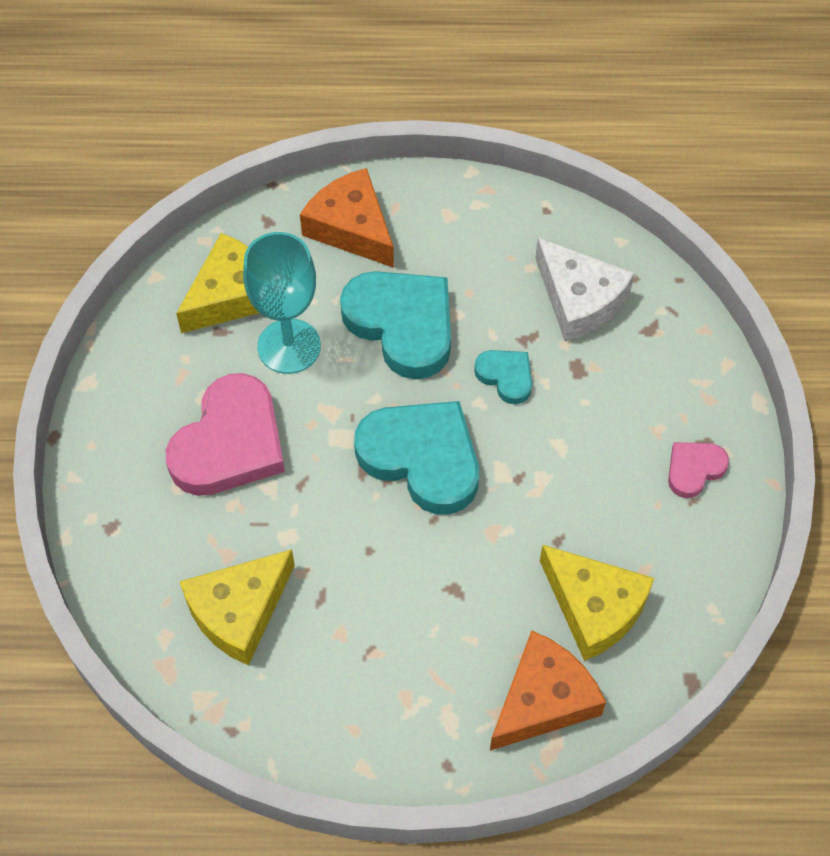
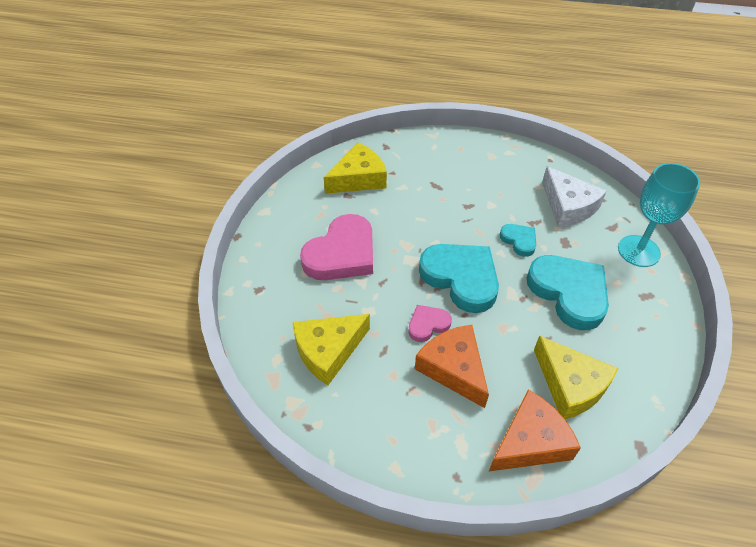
camera: 10 degrees right, 10 degrees down
(289, 346) = (387, 208): turquoise goblet -> turquoise goblet (638, 251)
(351, 227) = (433, 155): orange cheese -> orange cheese (454, 368)
(402, 325) = (457, 206): turquoise heart -> turquoise heart (569, 293)
(694, 469) = (641, 309): pink heart -> pink heart (427, 324)

